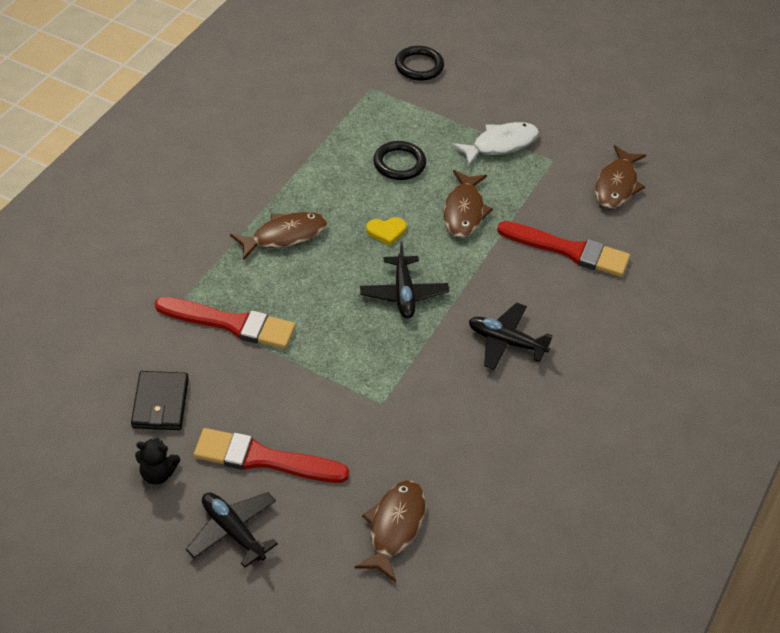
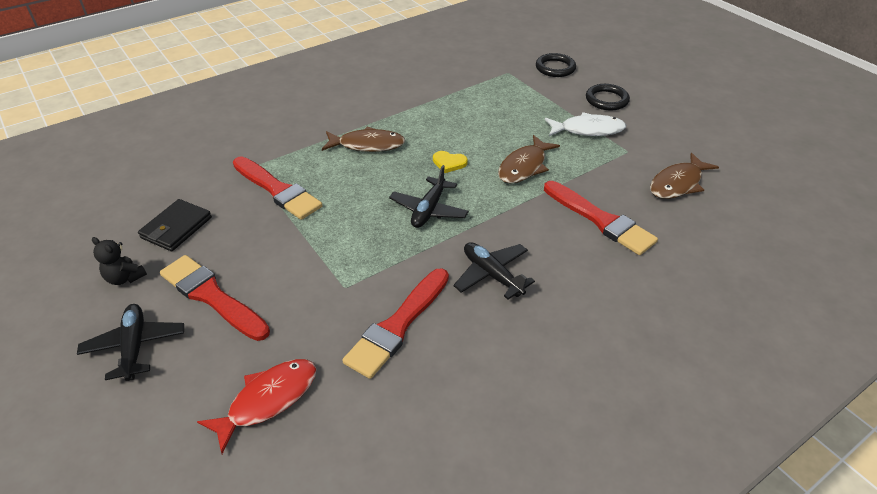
camera: 30 degrees right, 5 degrees down
(394, 527) = (268, 400): brown fish -> red fish
(399, 163) = (494, 122): black ring -> black ring (606, 100)
(456, 421) = (398, 326): none -> red brush

